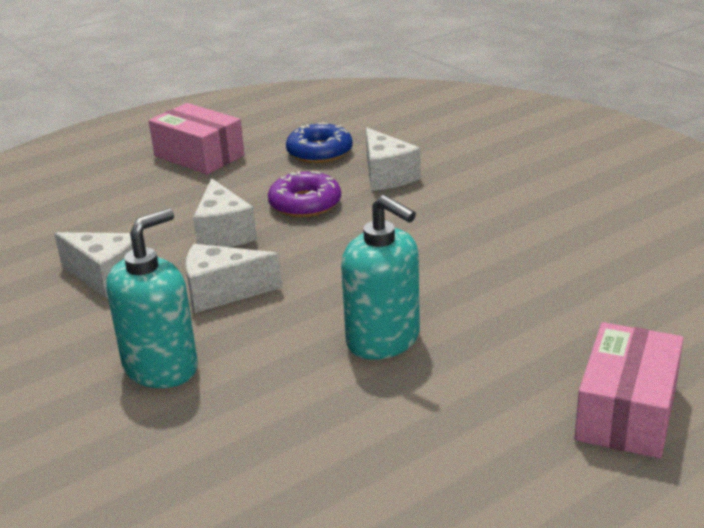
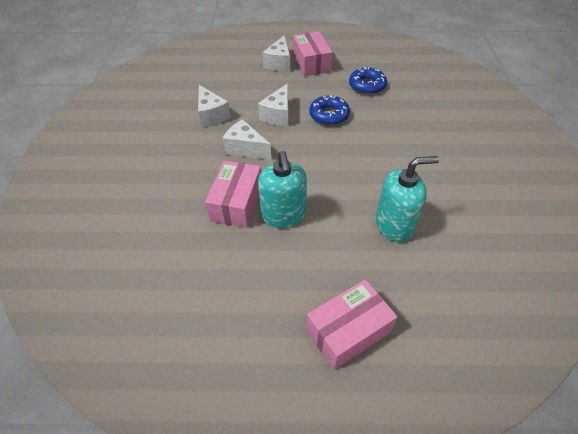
camera: 35 degrees right, 20 degrees up
(161, 367) = (186, 176): turquoise soap dispenser -> turquoise soap dispenser (394, 225)
(292, 359) = (236, 203): none -> pink box
(305, 204) = (329, 115): purple donut -> blue donut
(386, 176) = (384, 116): white cheese -> white cheese (279, 63)

